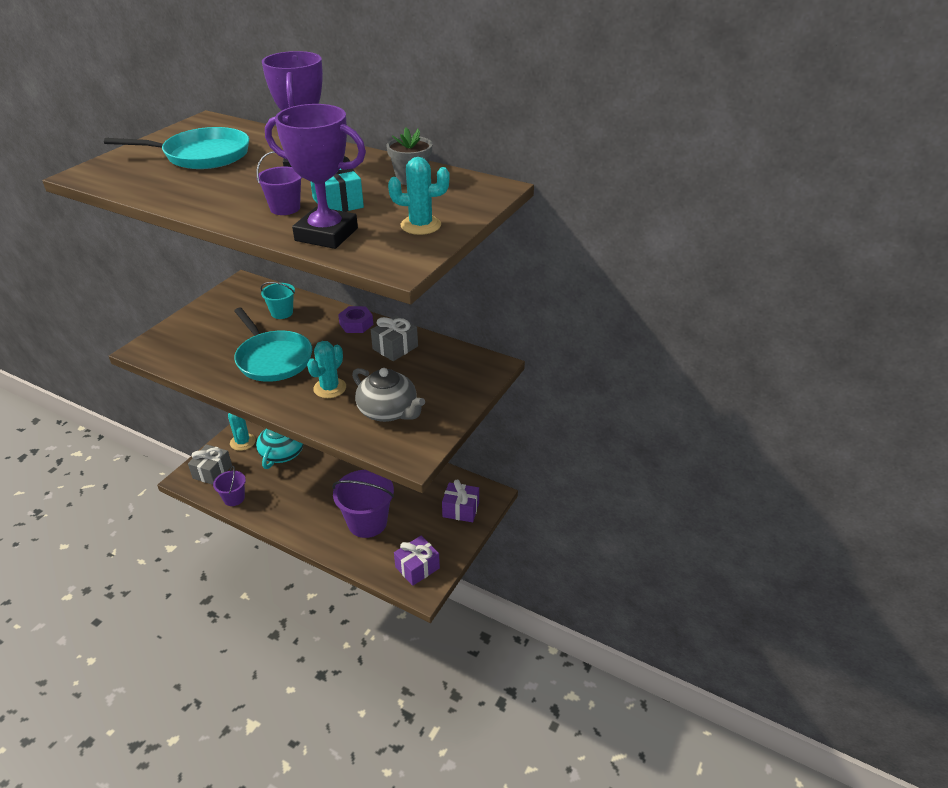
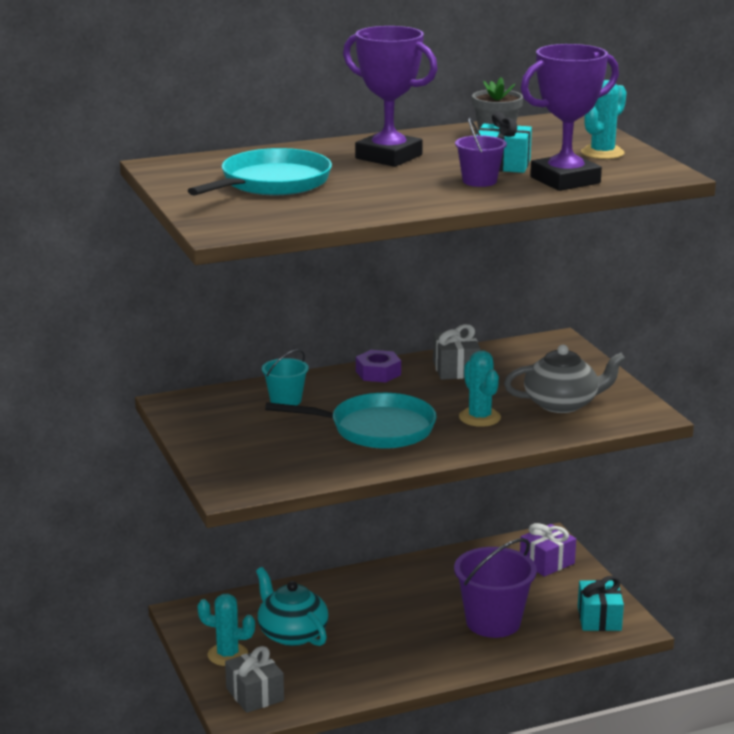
camera: 50 degrees left, 15 degrees down
(234, 498) = (329, 694): purple bucket -> none
(417, 567) = (599, 618): purple gift -> turquoise gift

